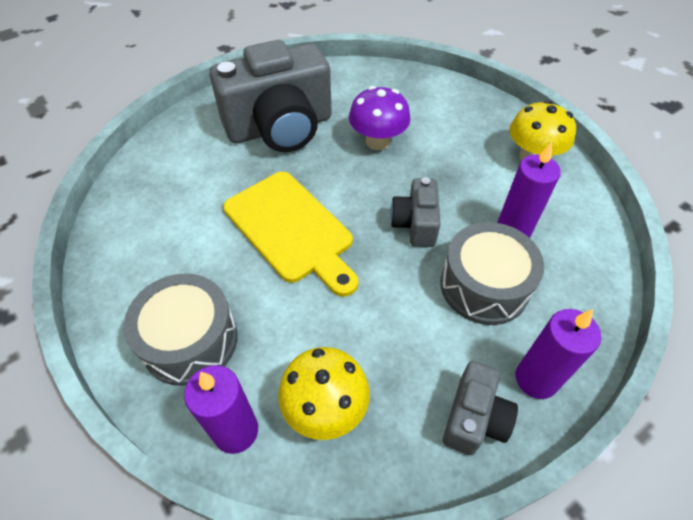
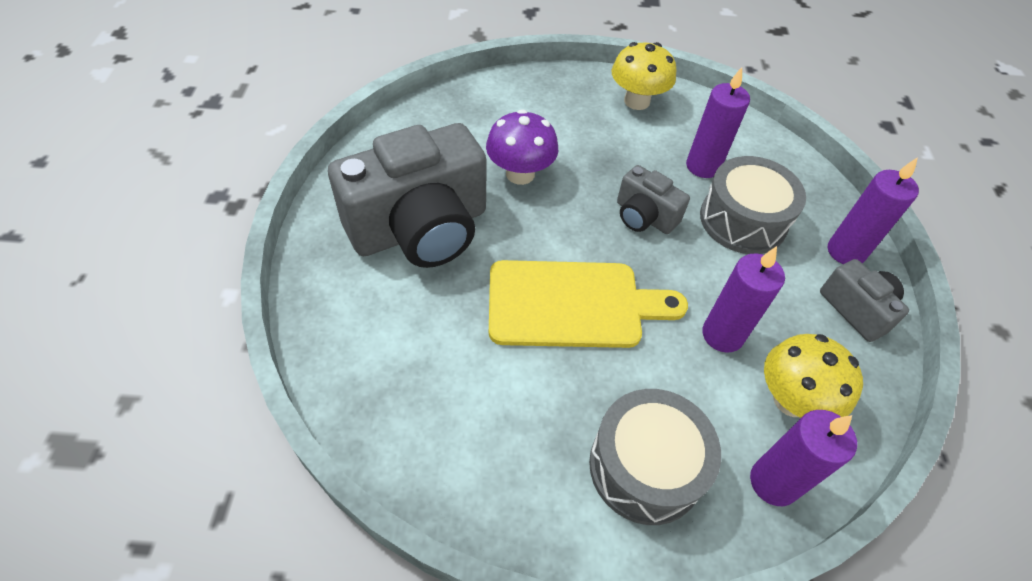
camera: 55 degrees left, 0 degrees up
(280, 127) = (420, 228): grey camera -> grey camera turned 45 degrees clockwise
(348, 330) = (722, 335): none -> purple candle

